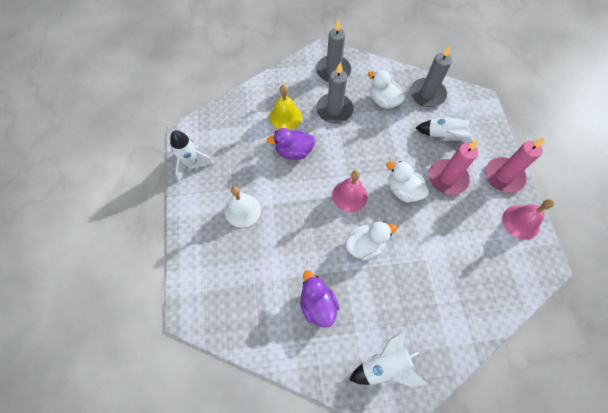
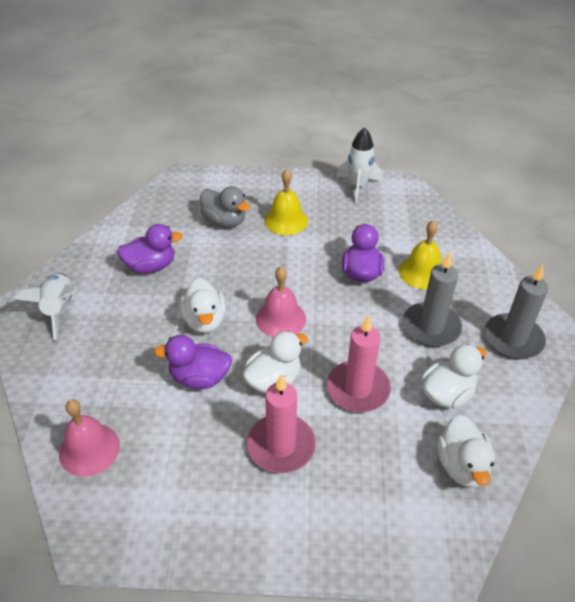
camera: 100 degrees right, 20 degrees down
(242, 210) = (286, 220): white bell -> yellow bell
(250, 258) = (224, 221): none -> grey duck
(415, 236) = (199, 378): none -> purple duck
(427, 94) = (462, 466): grey candle -> white duck
(444, 136) = (365, 466): white rocket -> none
(503, 176) = (265, 538): pink candle -> pink candle (358, 389)
(521, 222) = (173, 532): pink bell -> pink bell (89, 449)

